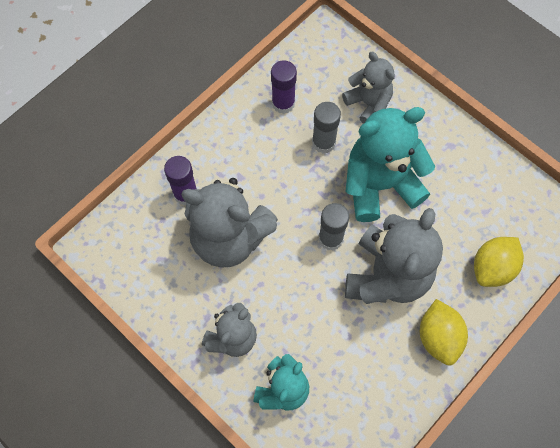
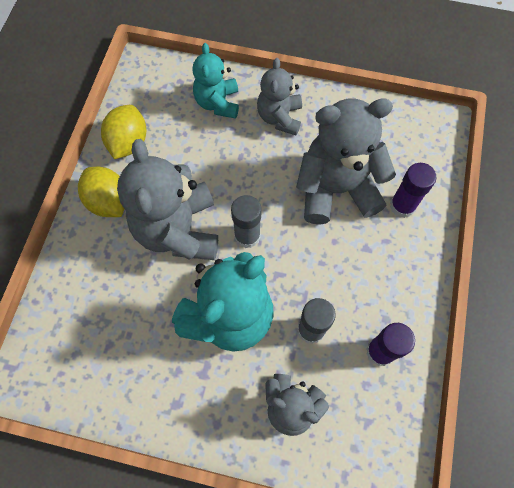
camera: 150 degrees right, 0 degrees up
(492, 268) = (81, 289): yellow lemon -> yellow lemon (128, 143)

